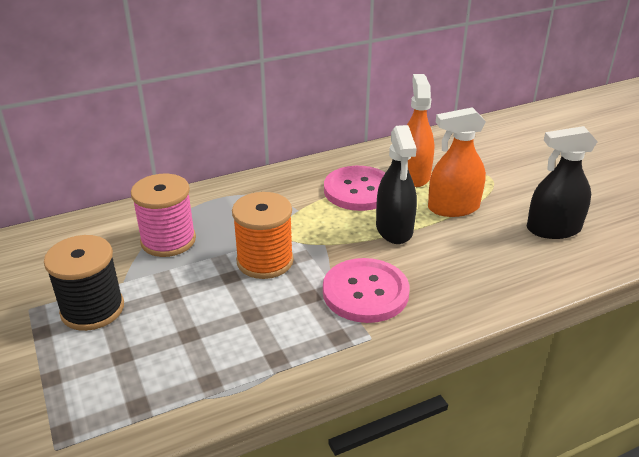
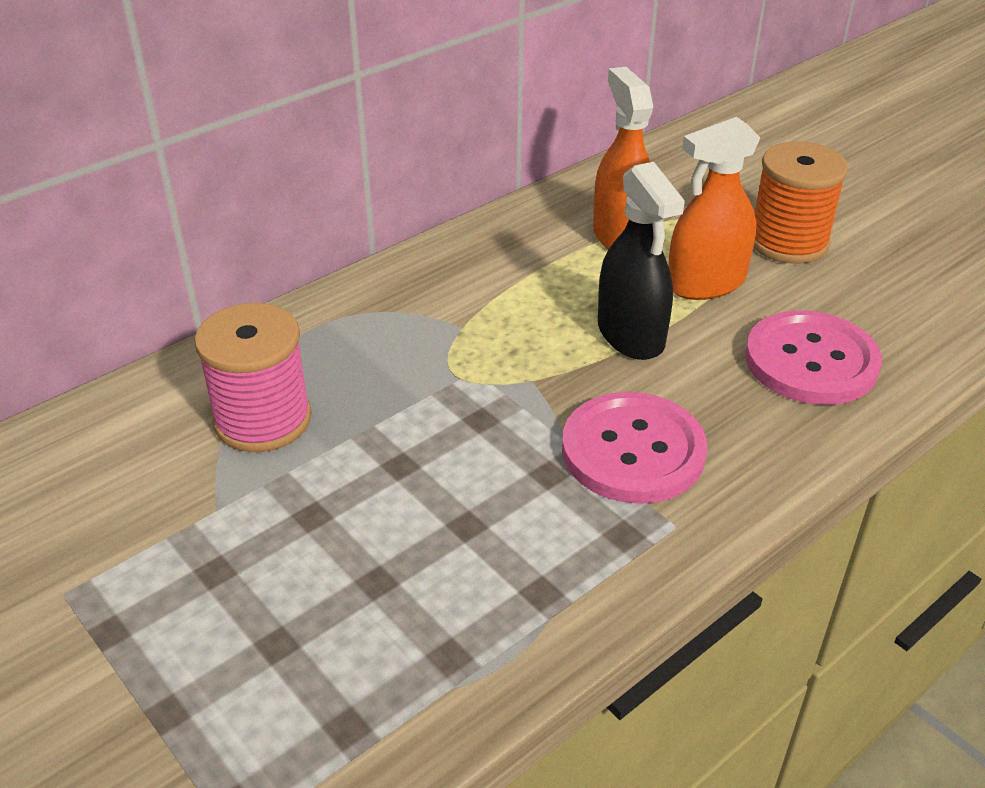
camera: 15 degrees left, 5 degrees up
(92, 309) = (184, 571): black spool -> none
(265, 261) = (446, 427): orange spool -> orange spool (788, 242)
(359, 190) = (545, 277): pink button -> pink button (811, 361)
(553, 229) = (868, 294): black spray bottle -> none

